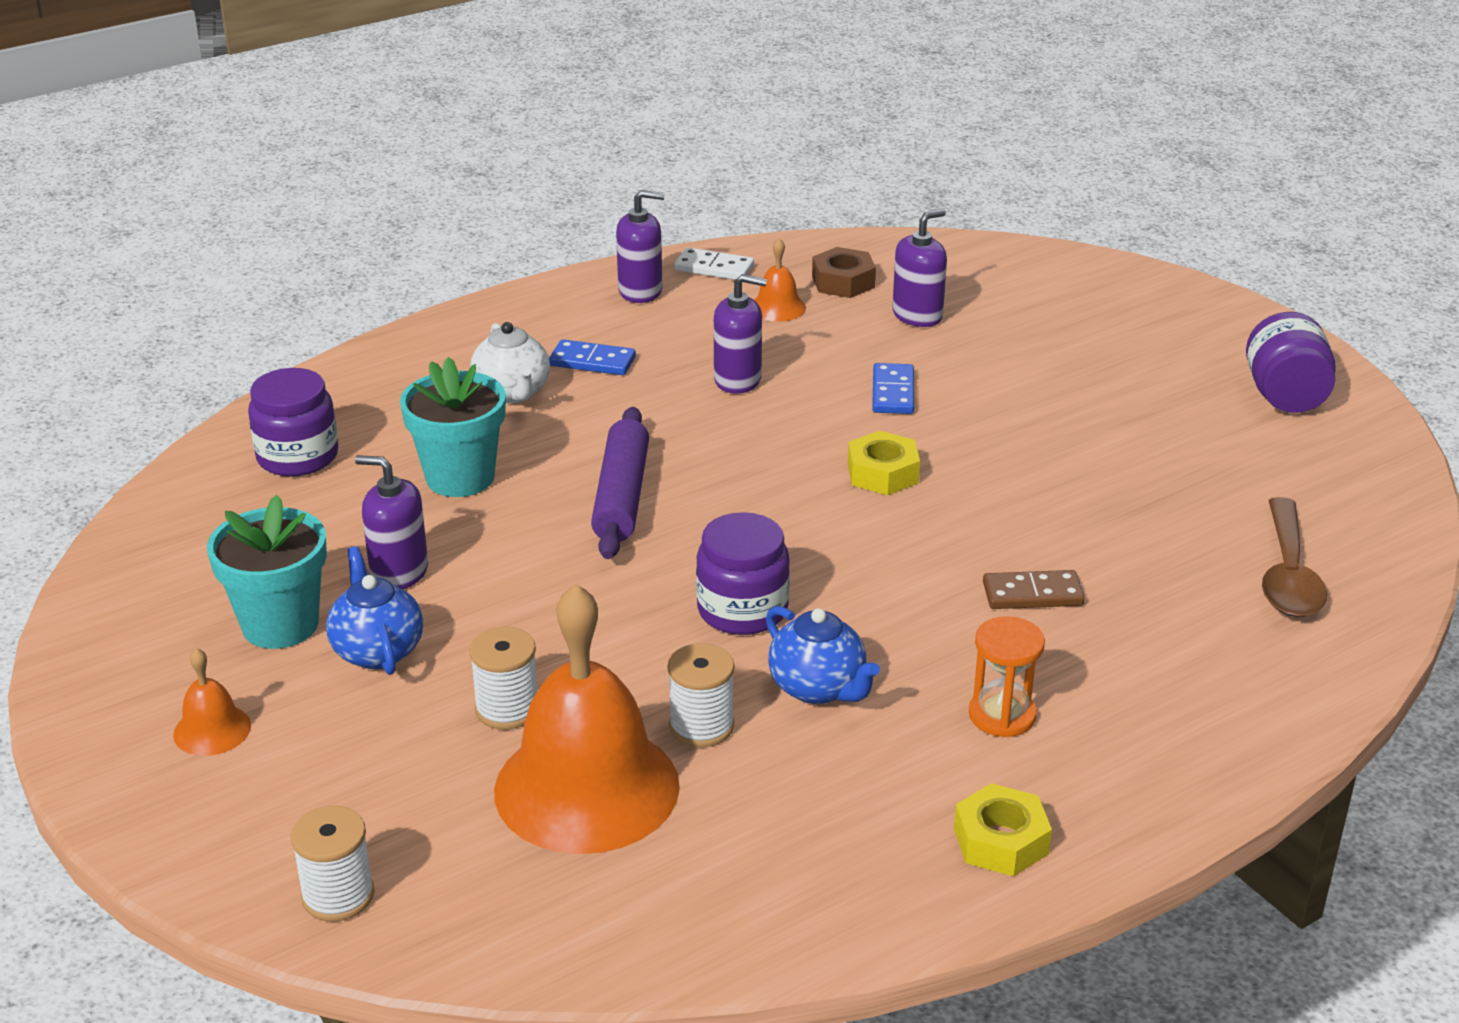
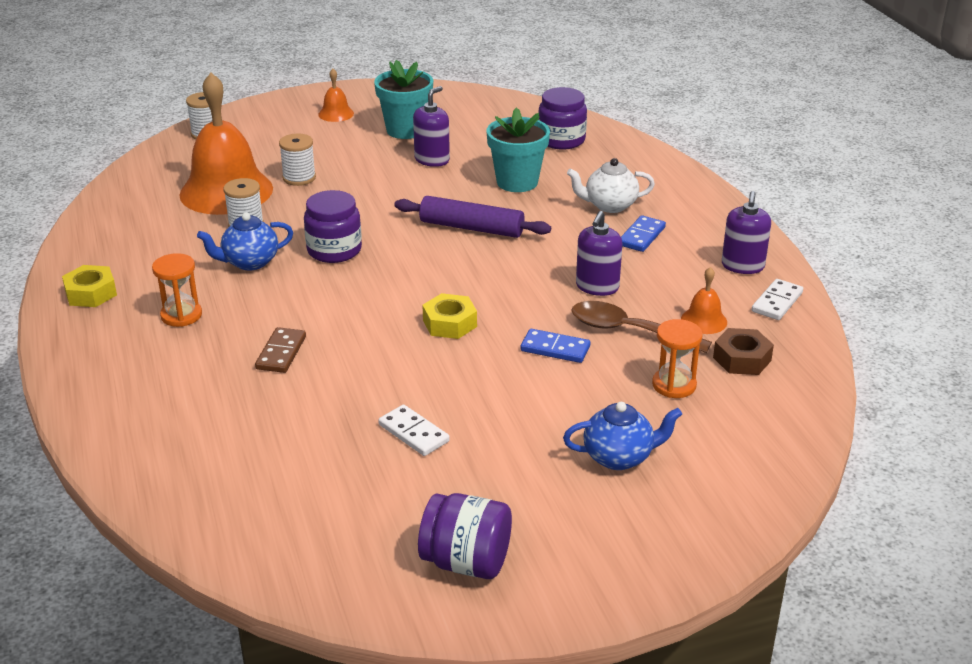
camera: 105 degrees right, 0 degrees up
(377, 650) = (369, 151): blue teapot -> blue teapot (619, 457)
(917, 315) = (674, 385): purple soap dispenser -> orange hourglass
(1118, 460) = (414, 433): none -> white domino
(1288, 574) = (226, 472): brown spoon -> brown spoon (629, 331)

